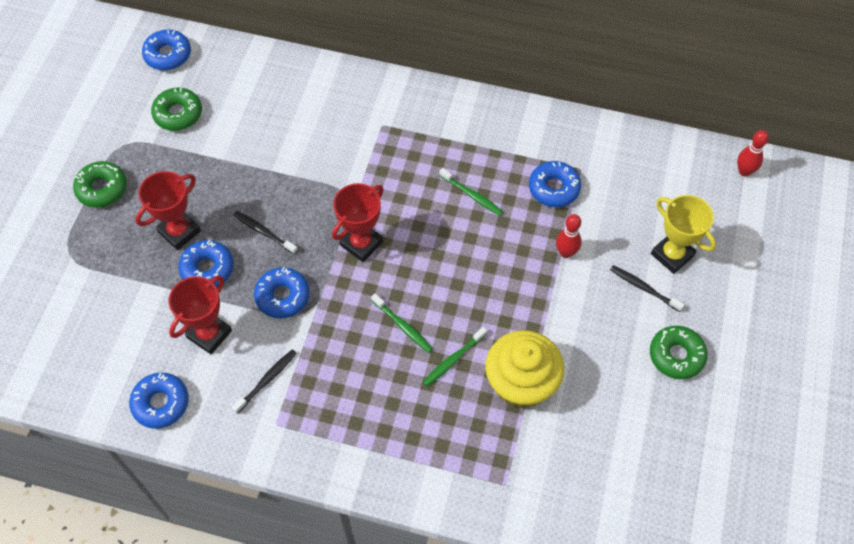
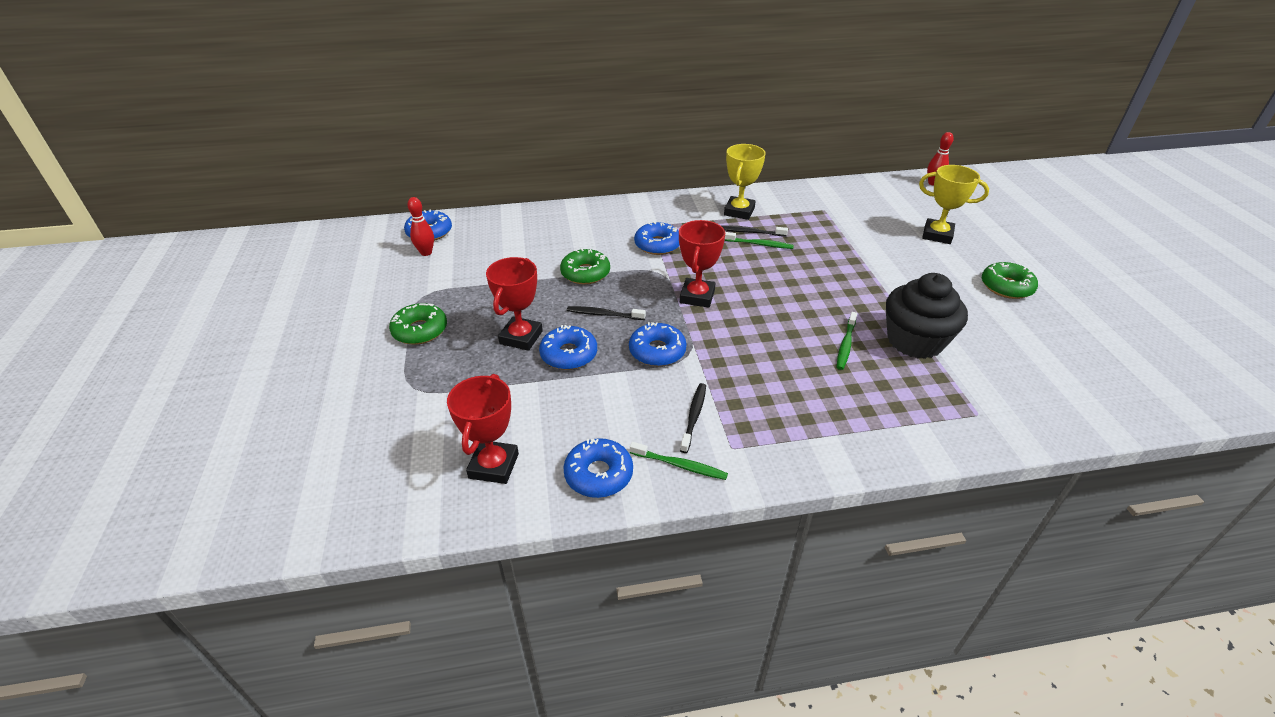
camera: 25 degrees left, 20 degrees down
(178, 114) = (464, 263): green donut -> green donut (585, 273)
(209, 334) = (608, 401): red trophy -> red trophy (494, 466)
(403, 326) = (782, 337): green toothbrush -> green toothbrush (679, 465)
(487, 137) = (739, 211): none -> yellow trophy
(521, 382) = (915, 341): yellow cupcake -> black cupcake
(554, 188) = (816, 224): blue donut -> blue donut (657, 245)
(566, 252) = (863, 255): red bowling pin -> red bowling pin (426, 252)
(644, 288) = (939, 257): black toothbrush -> black toothbrush (750, 232)

